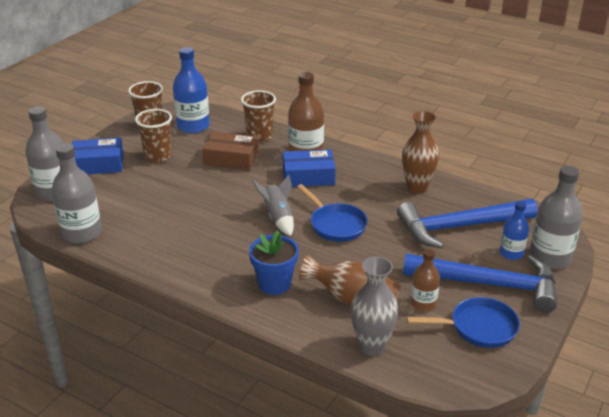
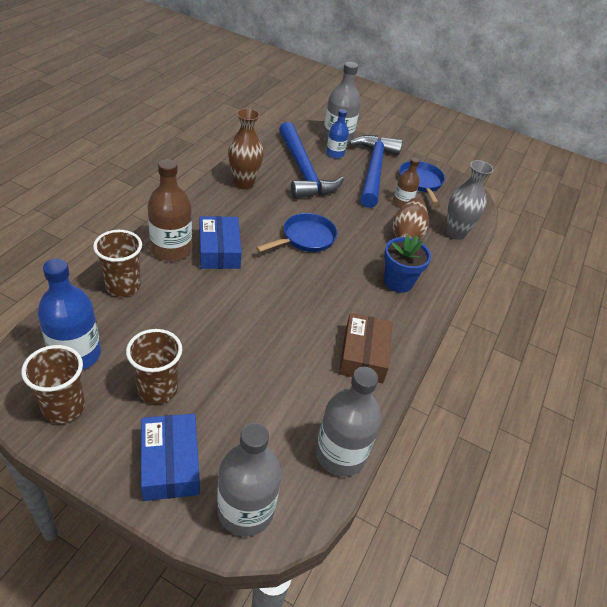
camera: 100 degrees left, 10 degrees up
(231, 159) = (174, 312): brown box -> brown box (363, 355)
(278, 218) = (296, 276): grey rocket -> none

